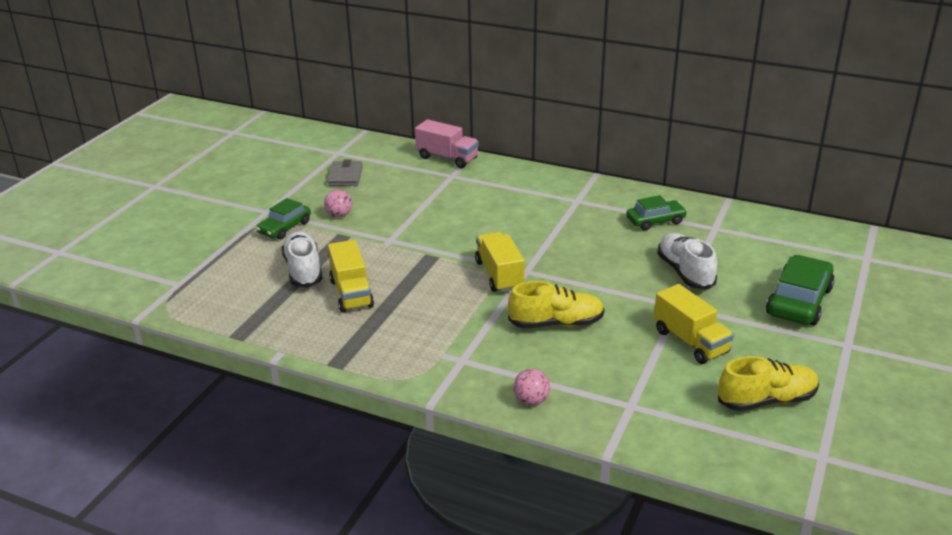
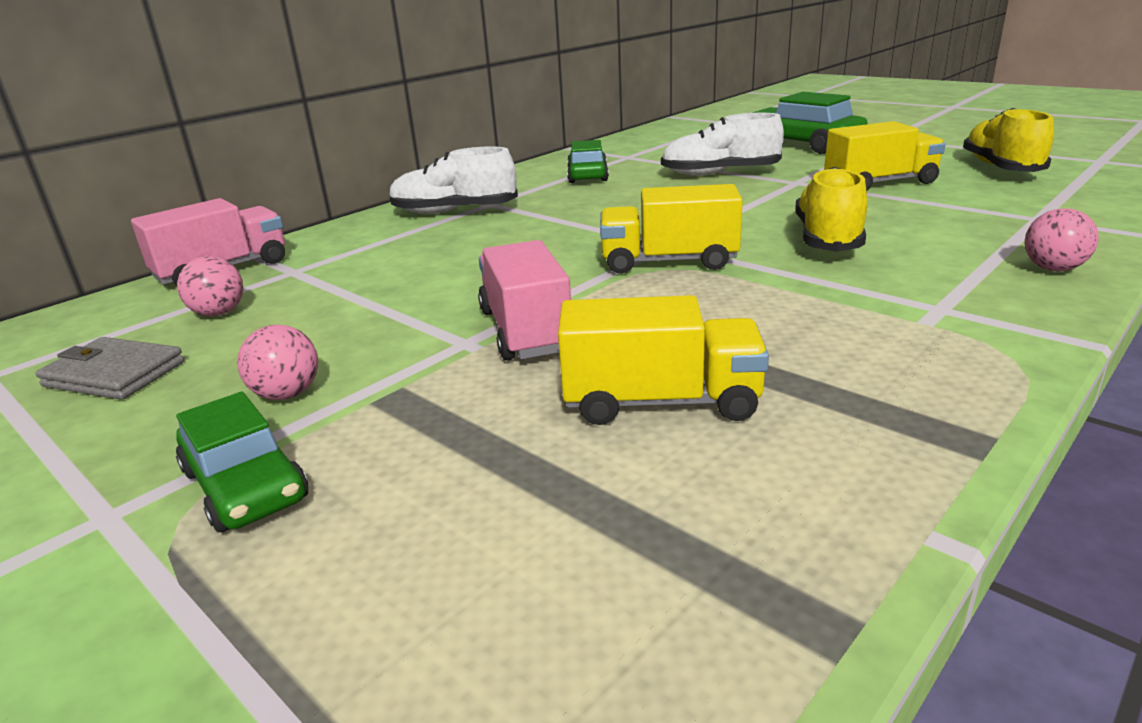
camera: 70 degrees left, 5 degrees down
(303, 270) = (508, 466): white shoe -> white shoe (454, 212)
(401, 175) = (219, 313): none -> pink ball
(404, 251) = (525, 331): none -> pink truck

